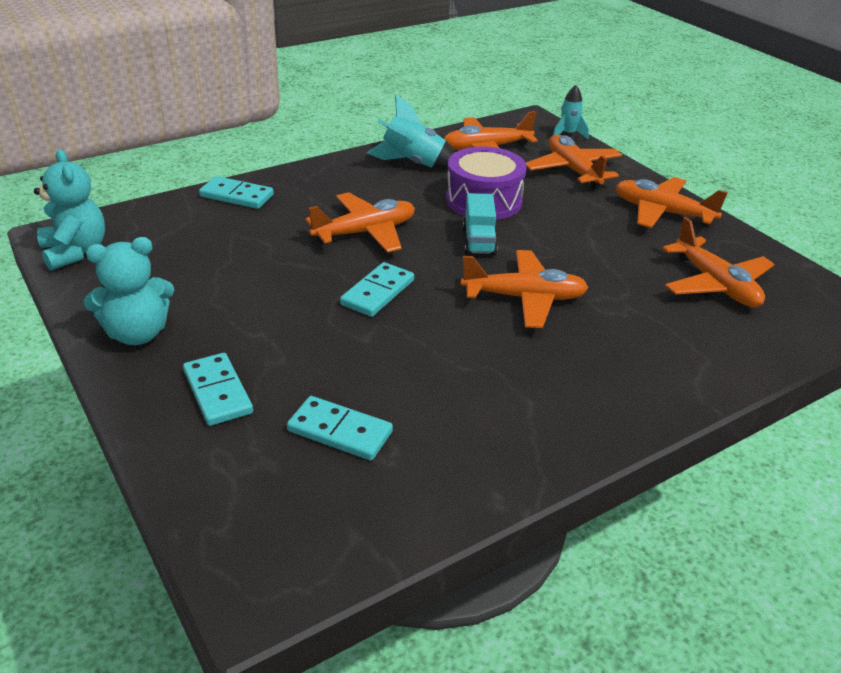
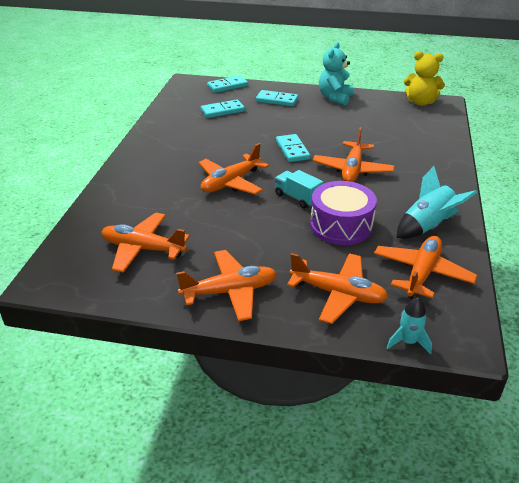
camera: 135 degrees right, 0 degrees up
(75, 252) = (420, 102): turquoise teddy bear -> yellow teddy bear
(237, 196) = (441, 151): turquoise domino -> turquoise domino (227, 86)

